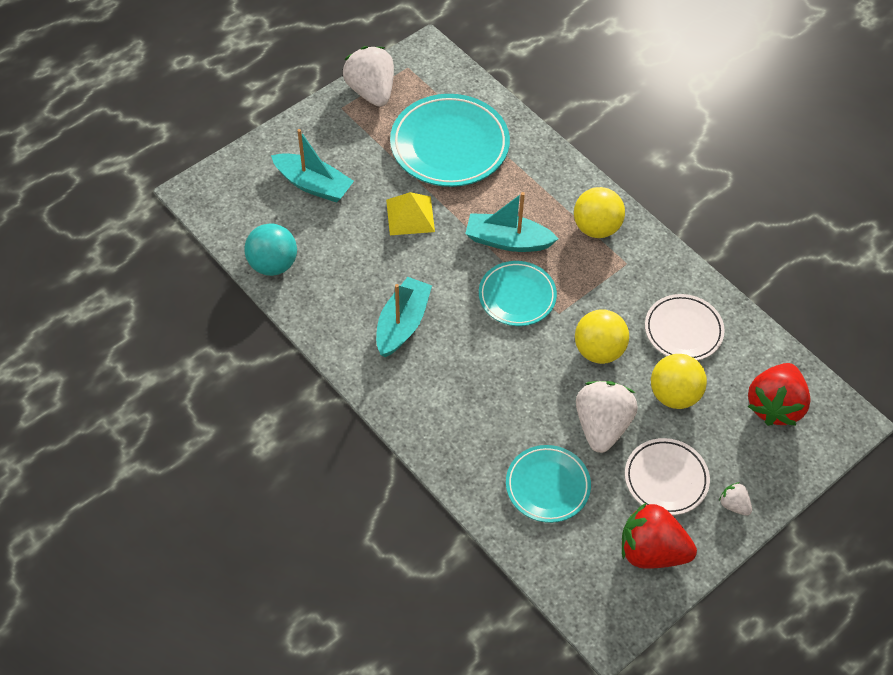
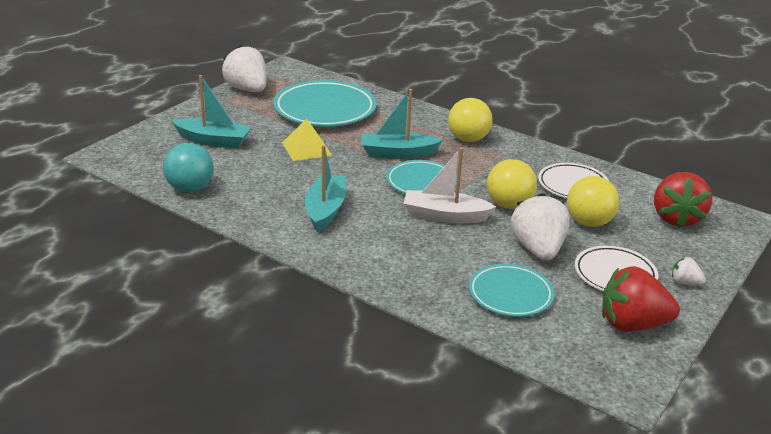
camera: 15 degrees left, 25 degrees down
(523, 356) = (445, 216): none -> white boat

